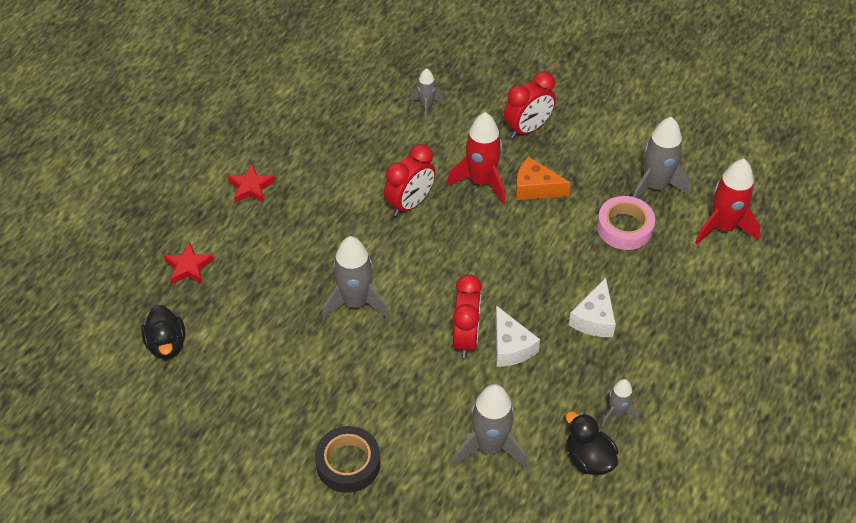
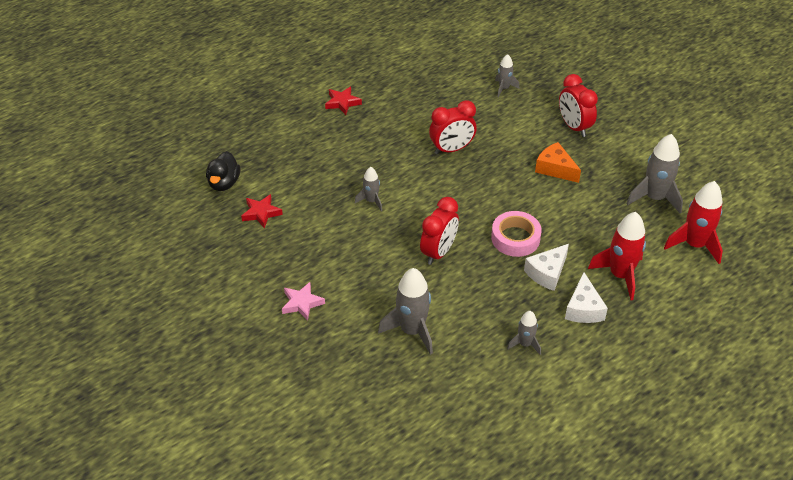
camera: 25 degrees right, 5 degrees down
(189, 267) = (268, 139): red star -> red star (261, 213)
(348, 463) = (302, 303): black tape -> pink star
(355, 303) = (371, 201): grey rocket -> grey rocket, size x0.55
(481, 181) = (515, 151): red rocket -> red rocket (620, 275)
(511, 347) = (469, 269): white cheese -> white cheese (583, 309)
(527, 129) = (574, 127): red clock -> red clock turned 75 degrees clockwise
(589, 459) = (483, 367): black duck -> none
(624, 228) = (611, 218): pink tape -> pink tape (515, 238)

